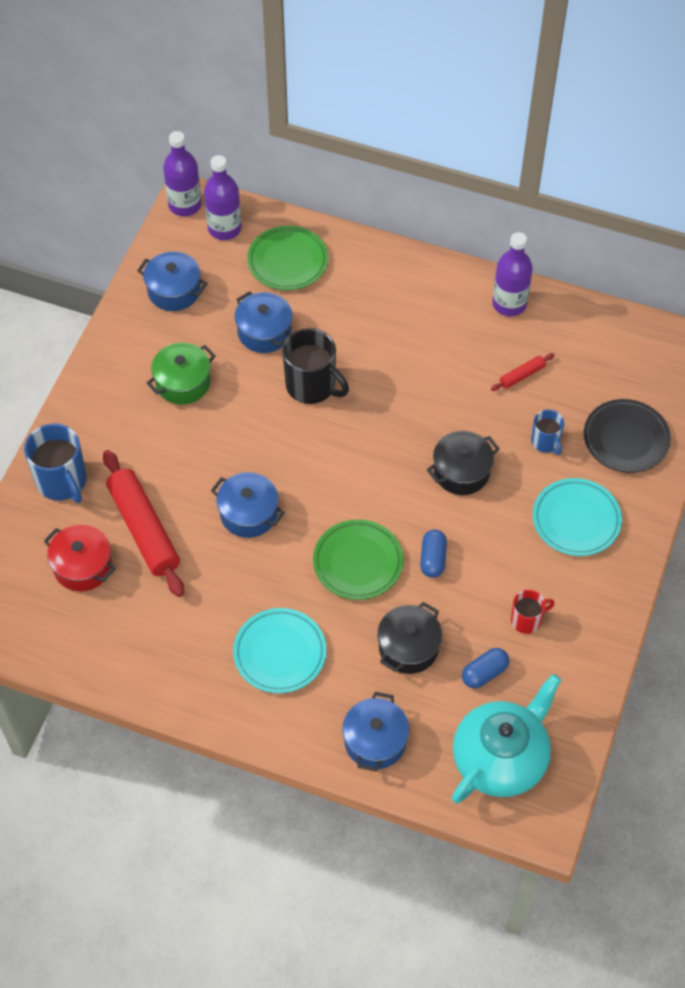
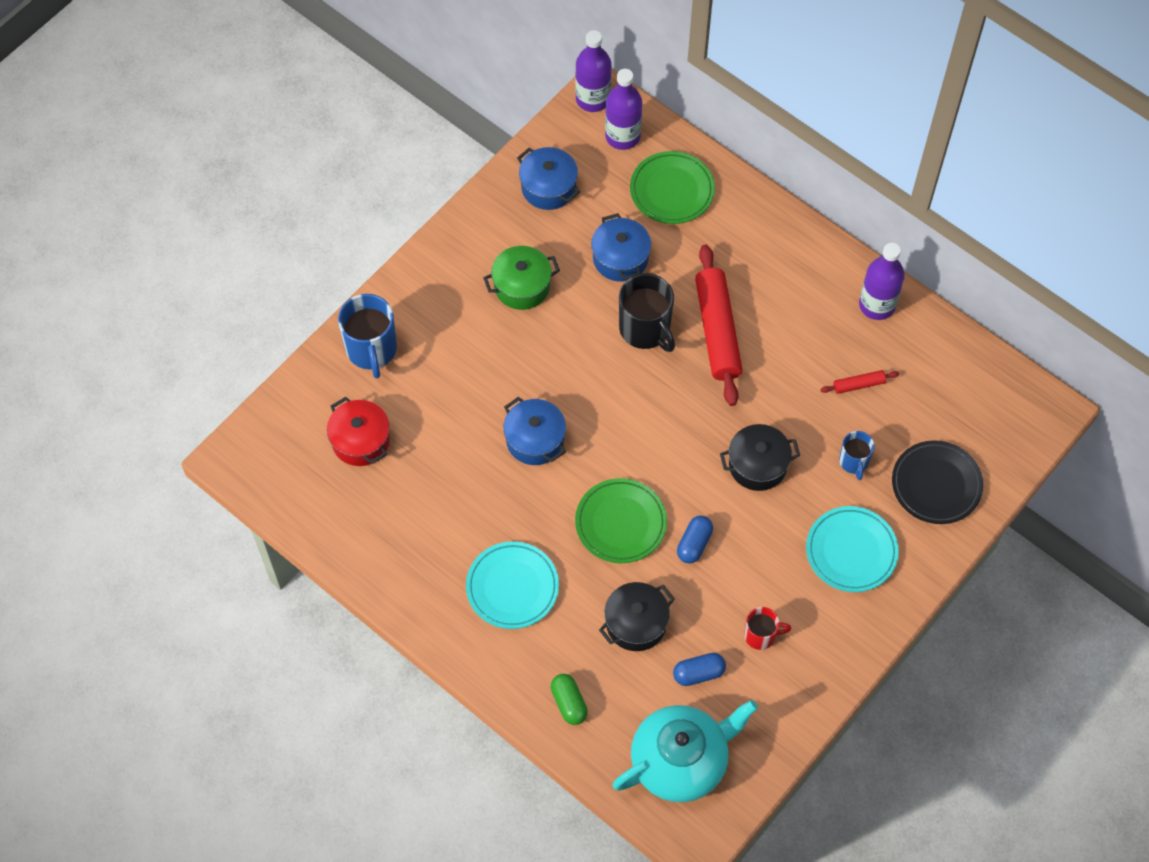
camera: 20 degrees right, 5 degrees up
(144, 529) = (431, 422): red rolling pin -> red rolling pin (717, 331)
(375, 741) = (568, 703): blue pot -> green capsule

